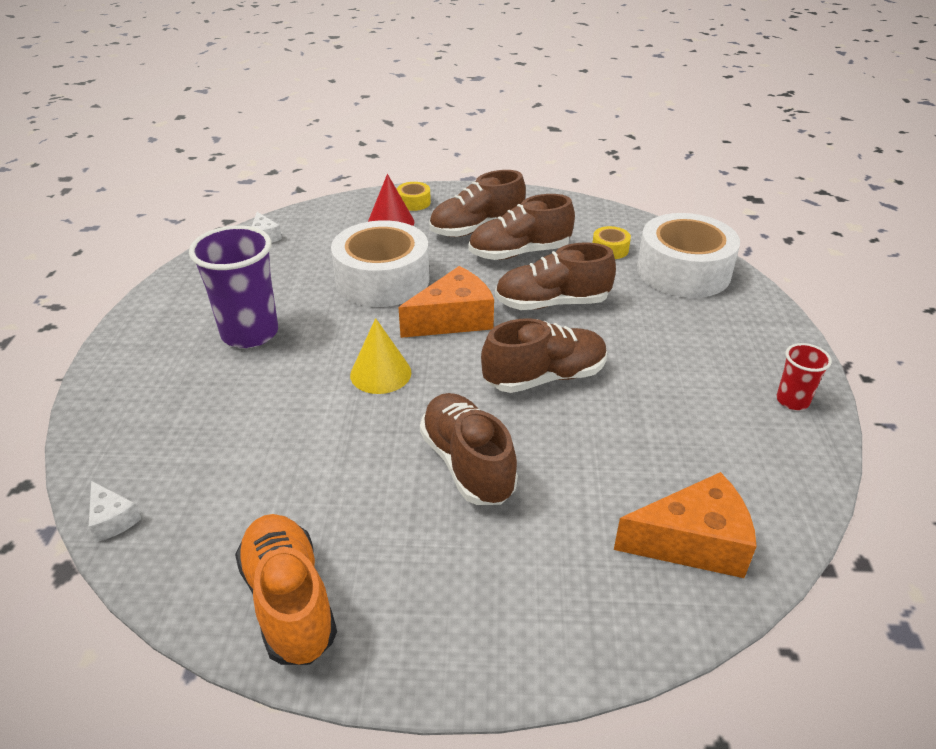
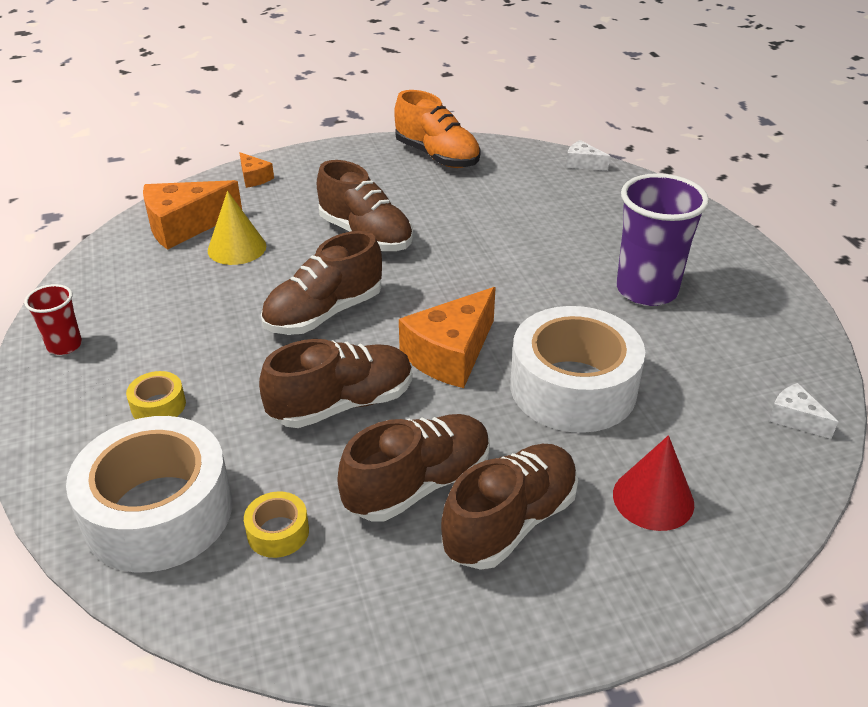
camera: 160 degrees right, 0 degrees up
(380, 373) = (485, 282): yellow cone -> yellow cone (237, 248)
(413, 202) = (659, 564): yellow tape -> yellow tape (158, 406)
(589, 630) = (254, 178): none -> orange cheese

